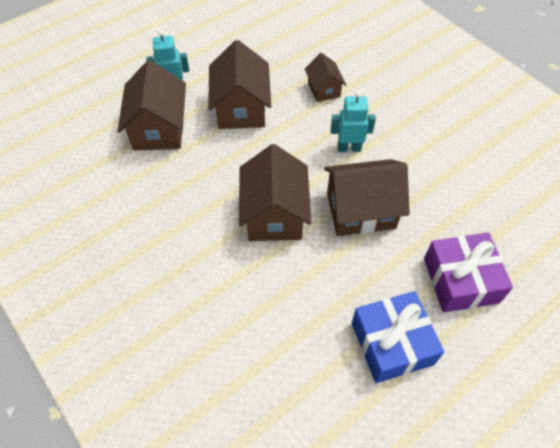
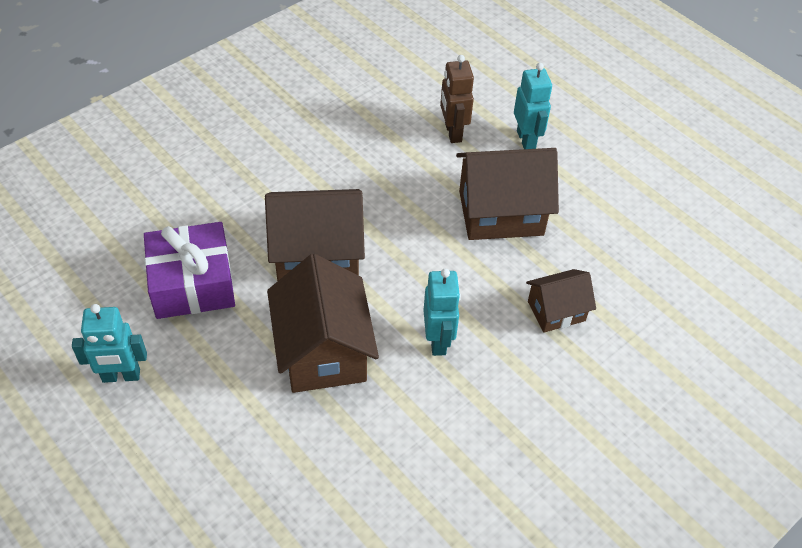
camera: 85 degrees right, 5 degrees down
(158, 129) = (452, 132): brown house -> brown robot
(392, 343) = (121, 376): blue gift -> turquoise robot
(460, 280) = (203, 468): purple gift -> purple gift (192, 283)

